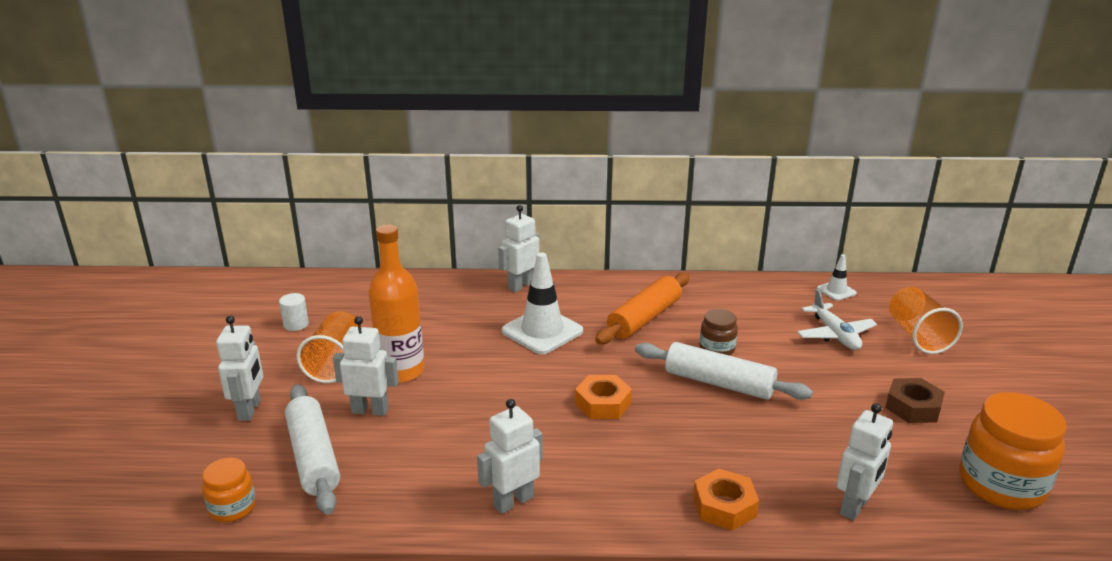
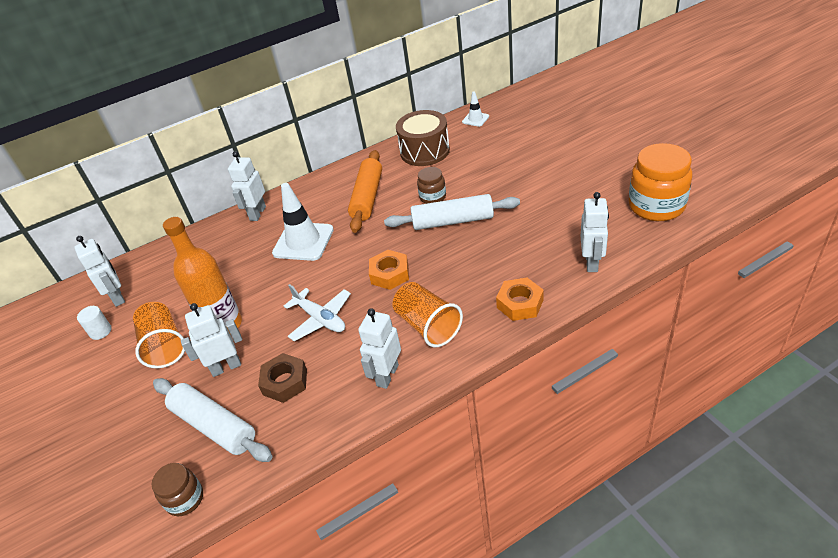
camera: 25 degrees left, 15 degrees up
(232, 508) = (185, 499): orange jar -> brown jar
(250, 410) = (126, 419): white robot -> white robot (118, 297)
(747, 299) = (425, 151): none -> brown drum
(834, 334) = (497, 151): white plane -> white plane (320, 319)
(913, 407) = (577, 180): brown nut -> brown nut (285, 382)
(918, 336) = (545, 129): orange cup -> orange cup (427, 326)

